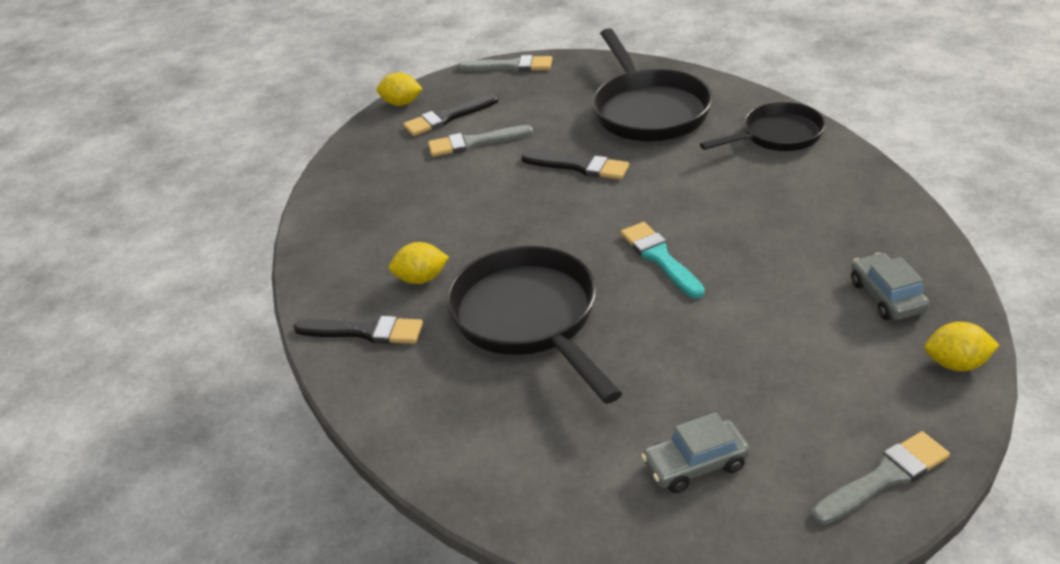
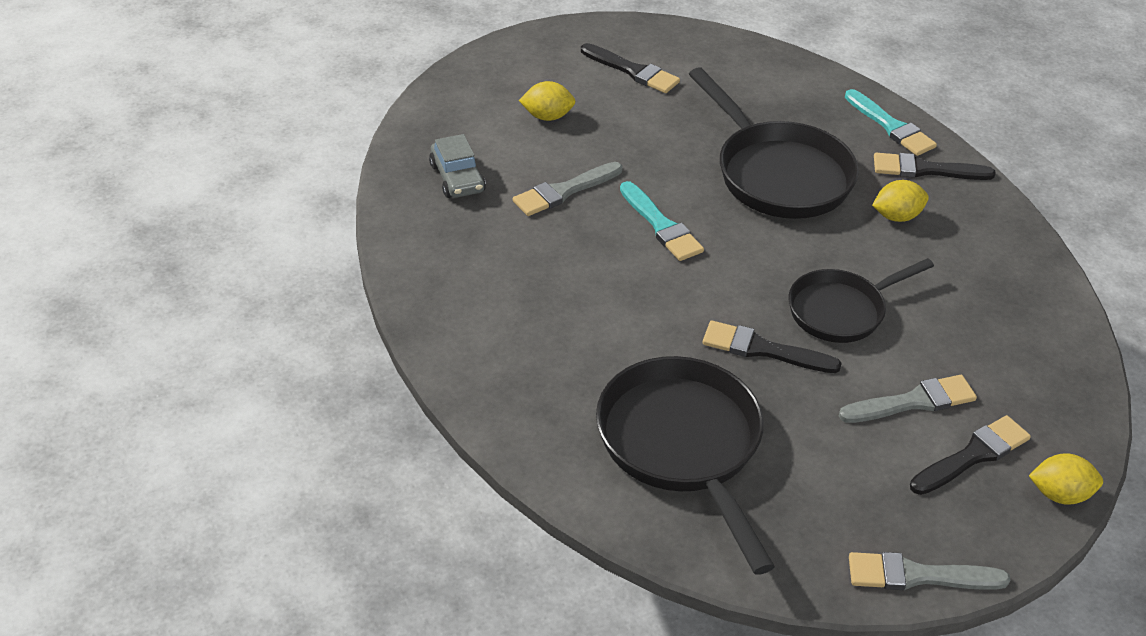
camera: 170 degrees right, 5 degrees up
(376, 387) = (891, 126): none -> turquoise brush
(695, 465) = (633, 71): grey car -> black brush
(777, 135) = (514, 383): black pan -> black pan (841, 311)
(884, 478) = (505, 61): grey brush -> grey brush (564, 191)
(956, 364) = (424, 124): yellow lemon -> yellow lemon (547, 116)

